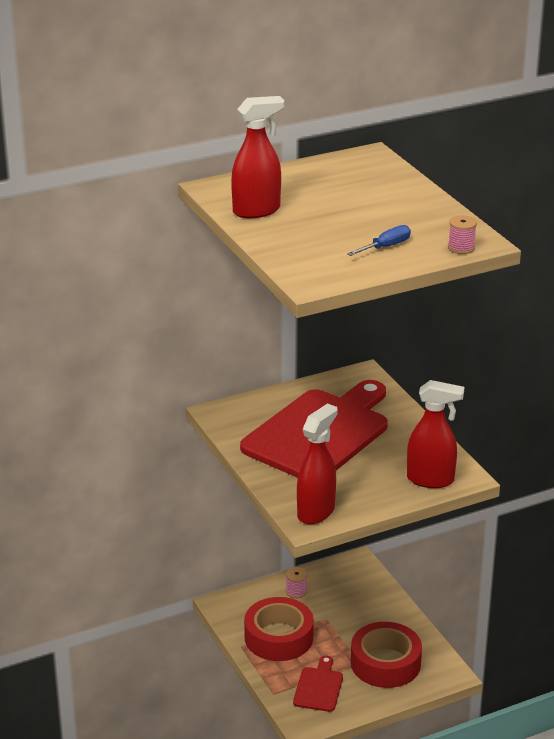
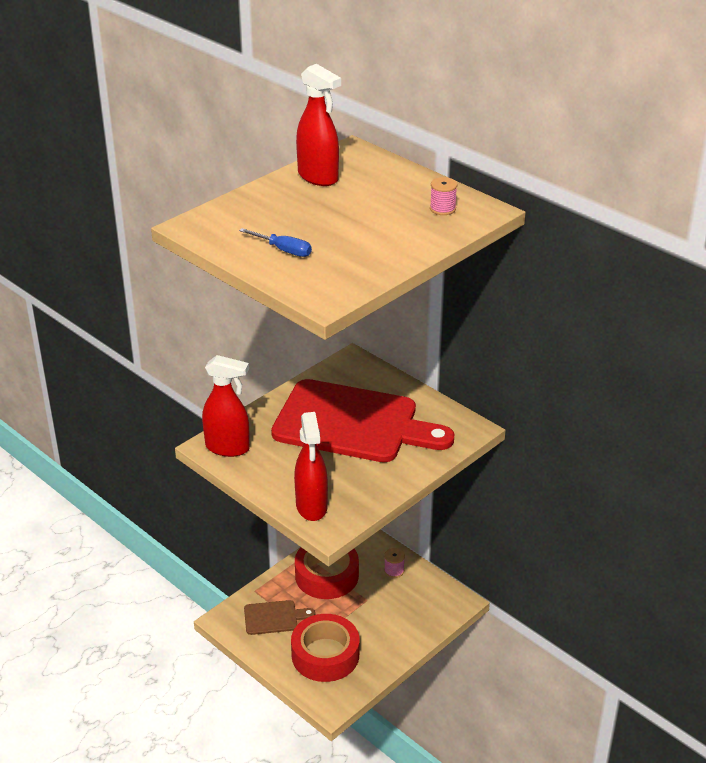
camera: 70 degrees right, 5 degrees up
(319, 687) = (274, 617): red cutting board -> brown cutting board
(461, 248) = (306, 290): pink spool -> pink spool (442, 209)

